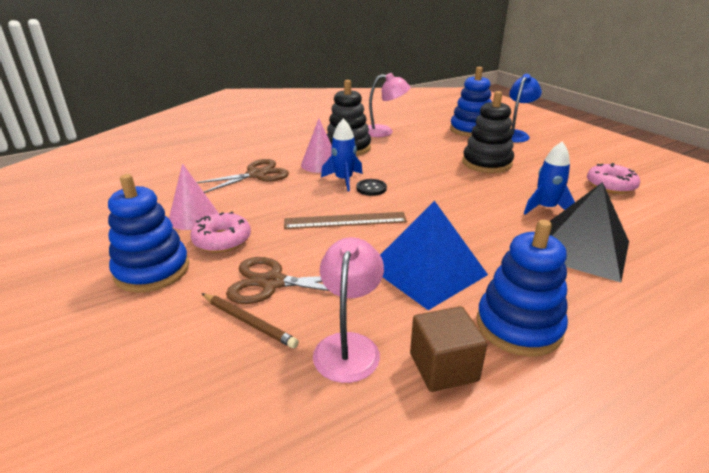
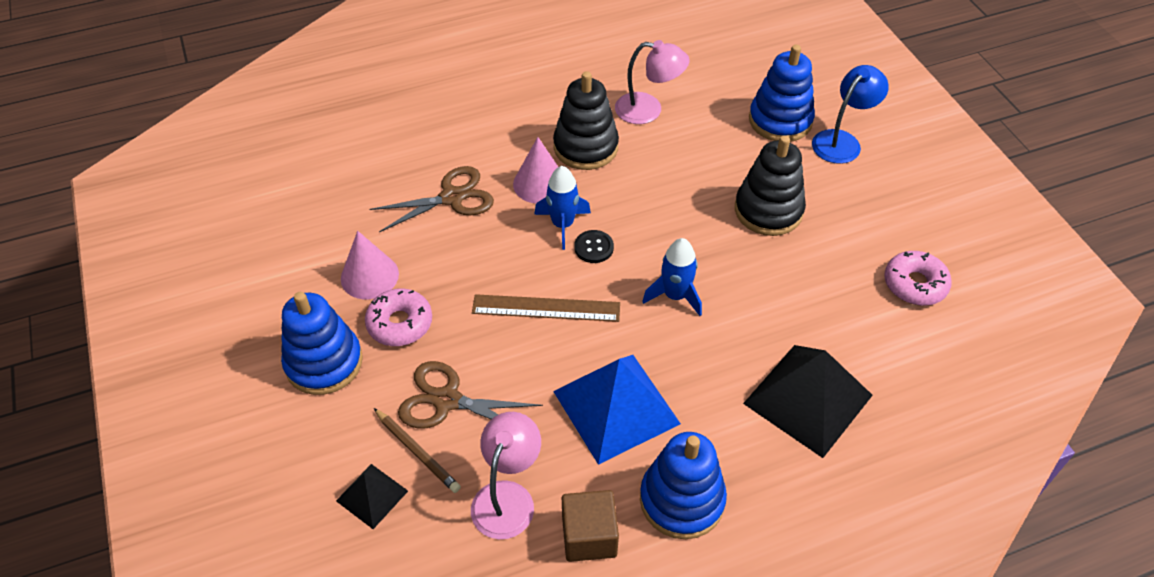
camera: 10 degrees right, 20 degrees up
(203, 363) = (372, 496): none -> black pyramid
(545, 208) = (802, 319): blue rocket -> blue rocket (675, 295)

